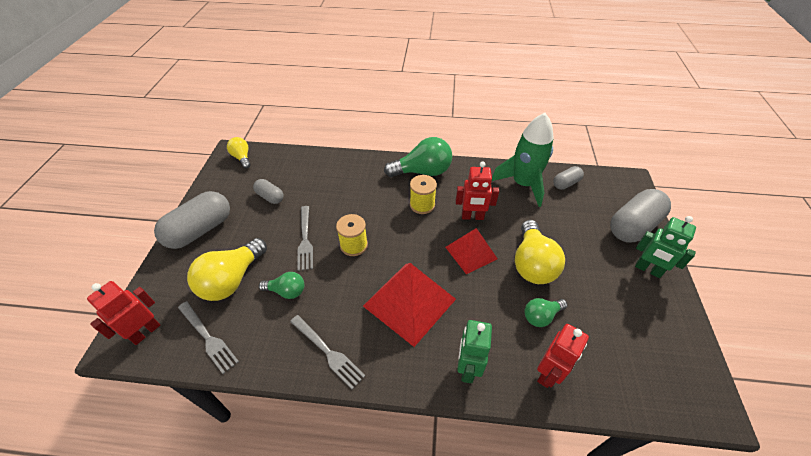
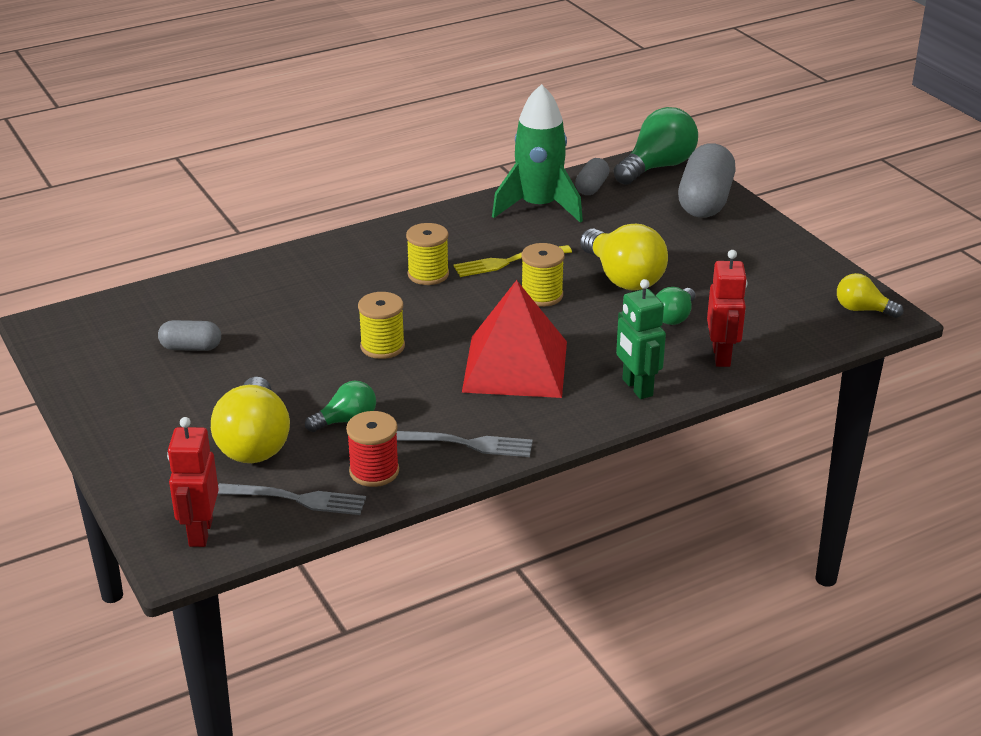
camera: 35 degrees left, 15 degrees down
(200, 230) = (130, 420): grey capsule -> none
(242, 158) = (76, 324): yellow light bulb -> yellow light bulb (862, 310)
(262, 342) = (374, 471): none -> red spool
(305, 240) = (307, 368): grey fork -> none
(422, 172) = (389, 240): green light bulb -> green light bulb (657, 167)
(471, 252) = (542, 295): red pyramid -> yellow spool
(472, 217) = (507, 262): red robot -> yellow fork
(648, 269) = (751, 234): green robot -> none

